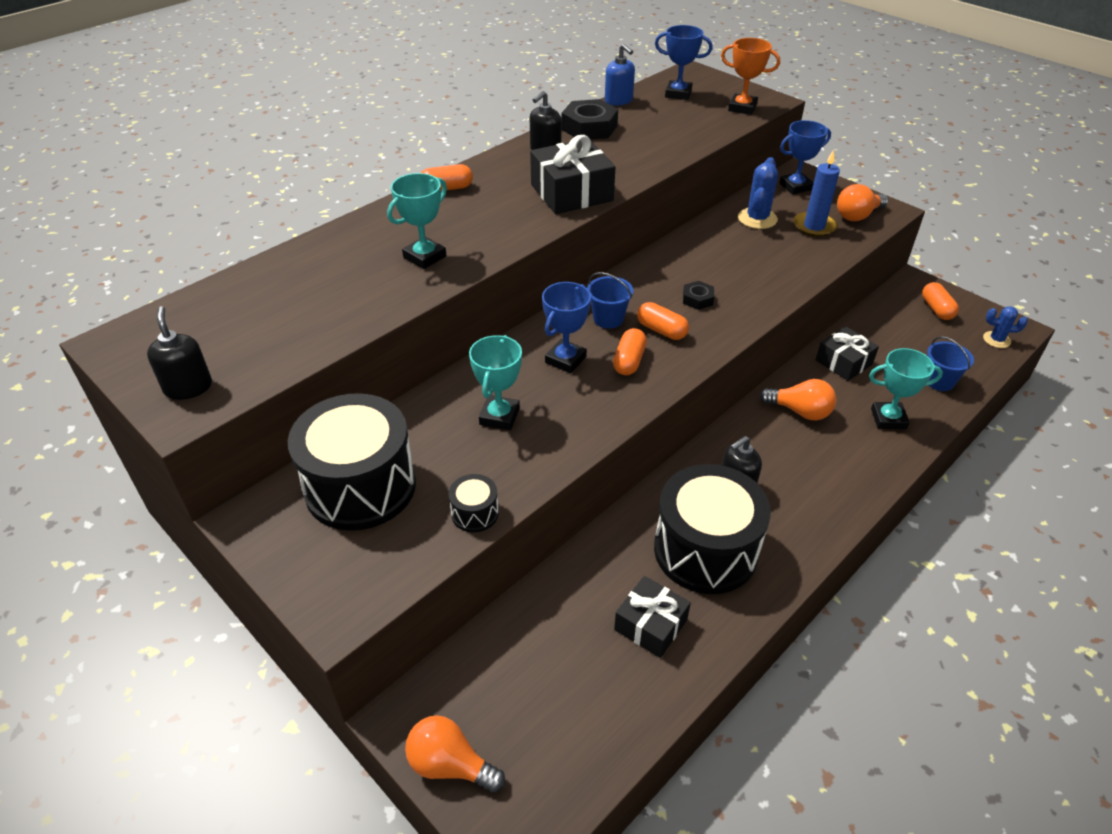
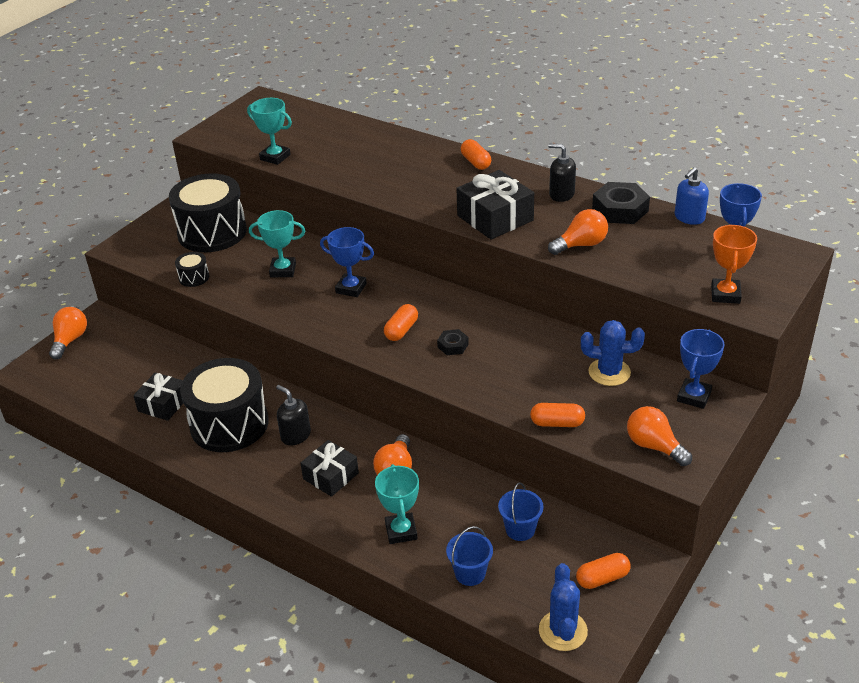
camera: 80 degrees right, 5 degrees down
(188, 387) = (226, 131): black soap dispenser -> none
(424, 257) = (377, 173): turquoise trophy -> turquoise trophy (275, 157)
(608, 319) = (408, 301): blue bucket -> blue bucket (520, 529)
(629, 361) = (357, 318): orange capsule -> orange capsule (557, 423)
(643, 155) = (581, 245): none -> orange light bulb
(795, 186) = (694, 396): blue trophy -> blue trophy turned 60 degrees clockwise
(814, 226) = (614, 413): blue candle -> none
(843, 362) = (477, 499): black gift -> black gift (331, 476)
(996, 340) = (563, 631): blue cactus -> blue cactus, size x1.55

